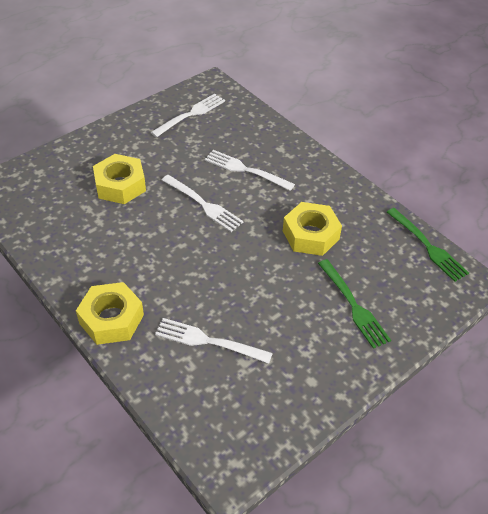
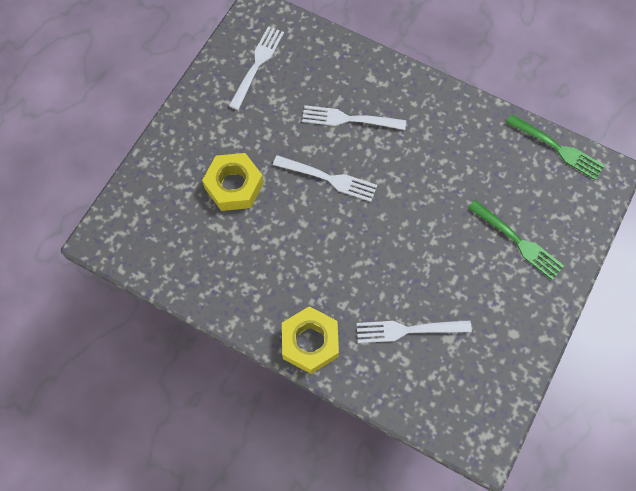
camera: 20 degrees left, 20 degrees up
(310, 235) = (446, 176): yellow nut -> none

